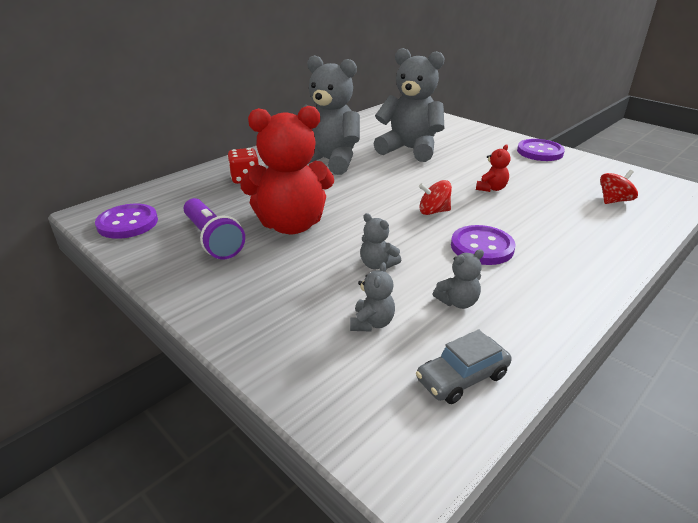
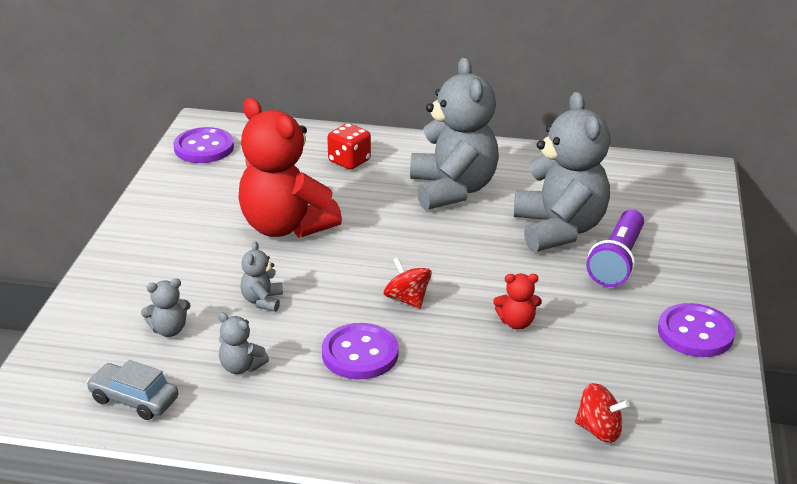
camera: 55 degrees right, 0 degrees up
(212, 239) = (219, 199): purple flashlight -> purple flashlight (617, 261)

